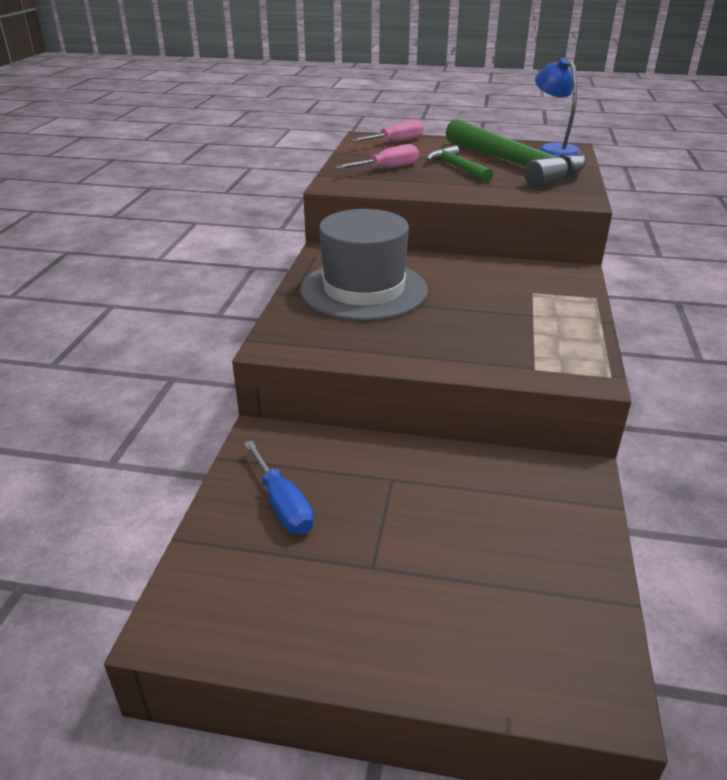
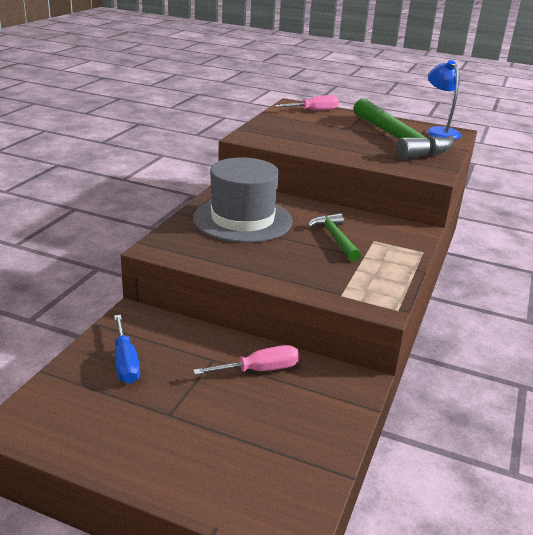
camera: 10 degrees right, 5 degrees down
(387, 168) = (294, 130): pink screwdriver -> pink screwdriver (260, 370)
(457, 168) = (350, 137): green hammer -> green hammer (335, 238)

